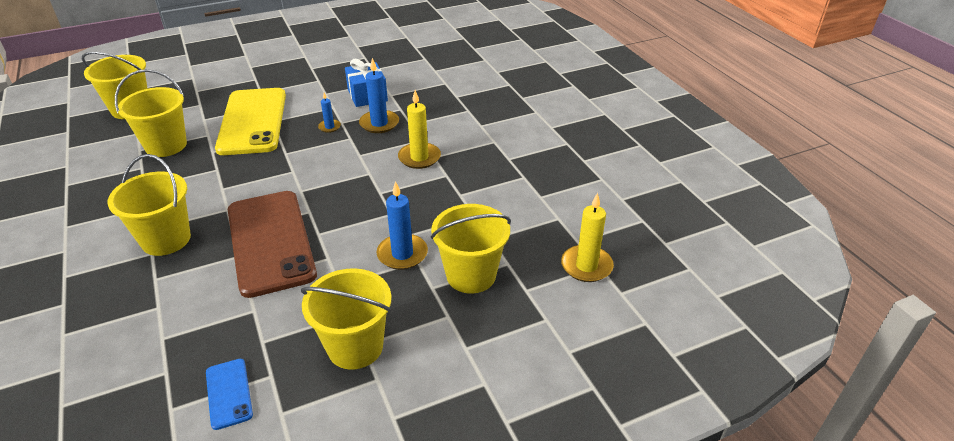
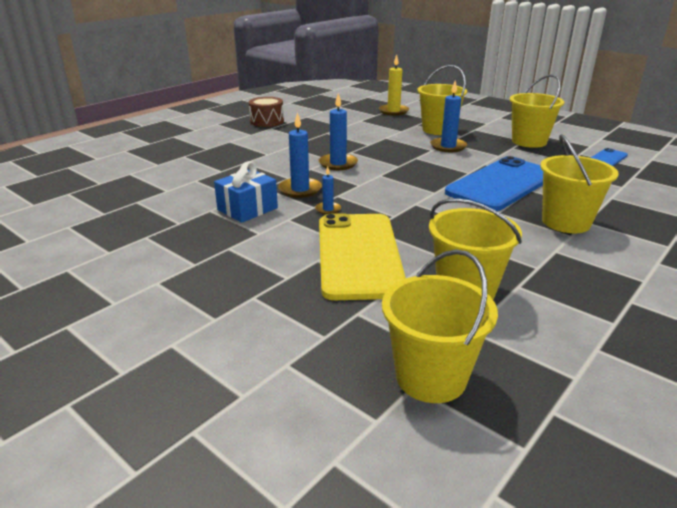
camera: 115 degrees left, 10 degrees down
(252, 121) = (359, 255): yellow phone -> yellow phone turned 60 degrees counterclockwise
(270, 242) = (501, 184): brown phone -> blue phone
(419, 157) = (338, 164): yellow candle -> blue candle
(595, 146) = (267, 121): none -> brown drum

